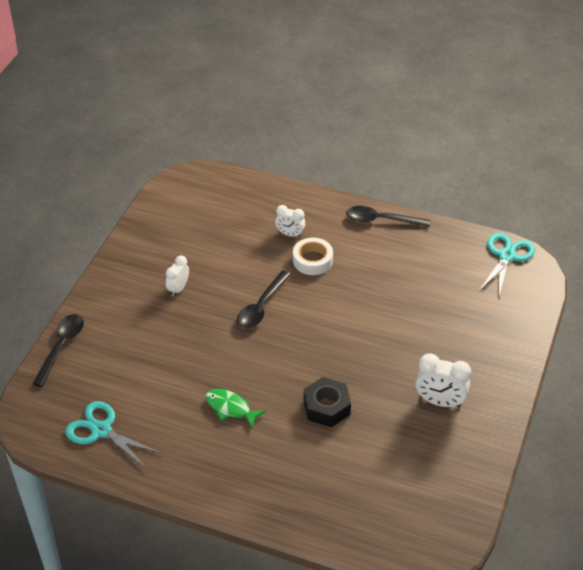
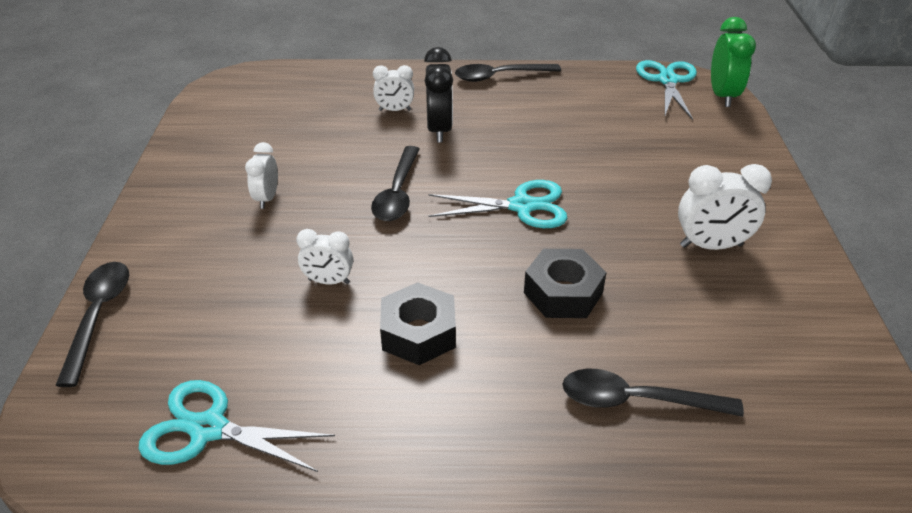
camera: 20 degrees left, 5 degrees down
(193, 360) = (329, 281): none -> white clock
(230, 408) = (418, 333): green fish -> black nut
(312, 260) = (439, 130): white tape -> black clock
(329, 482) = (635, 400): none -> black spoon
(335, 339) = (522, 206): none -> turquoise scissors
(538, 282) = (722, 96): none -> green clock

